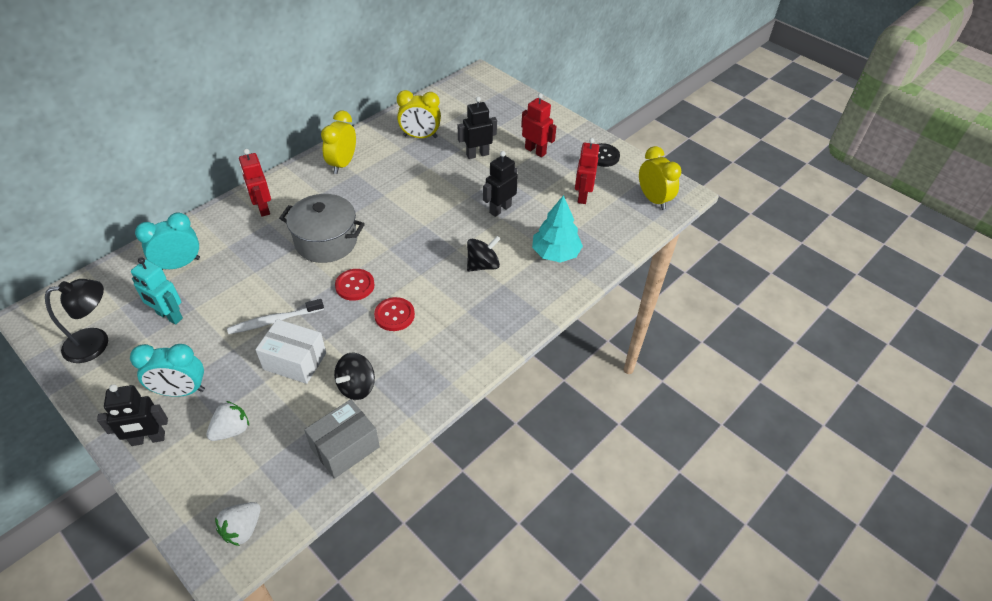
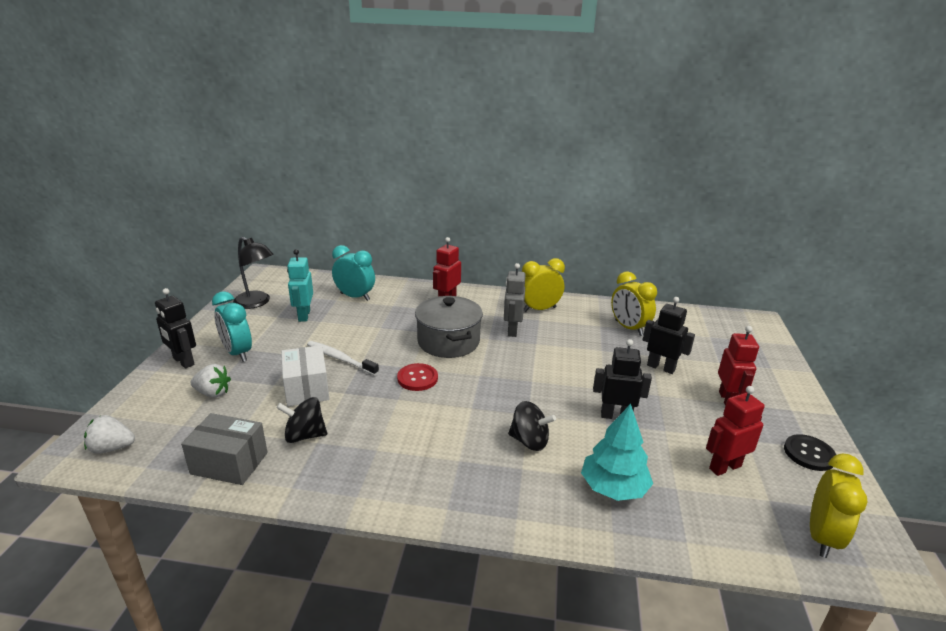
camera: 55 degrees right, 20 degrees down
(353, 197) = (512, 330): none -> grey robot
(394, 315) = (407, 416): red button -> none

